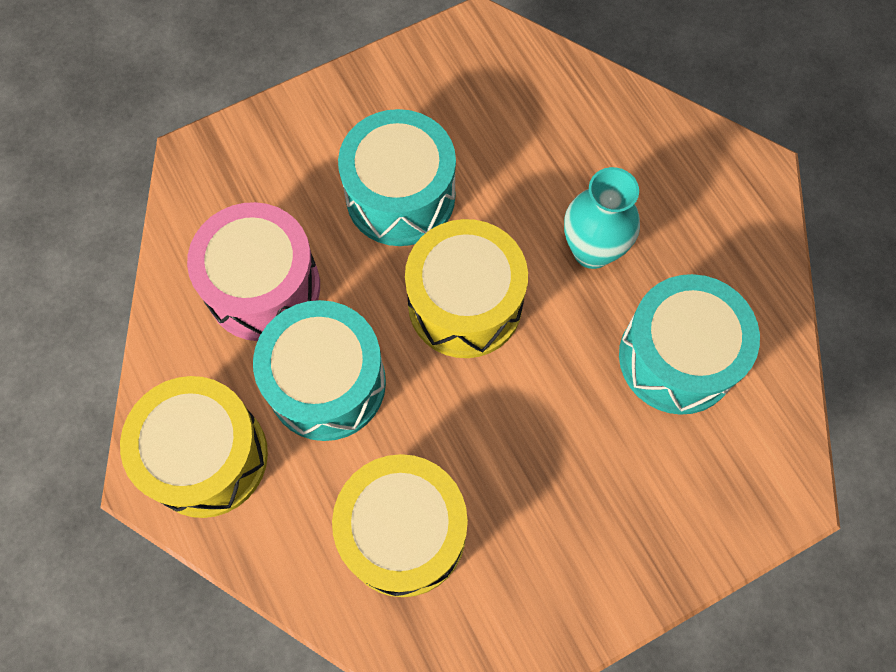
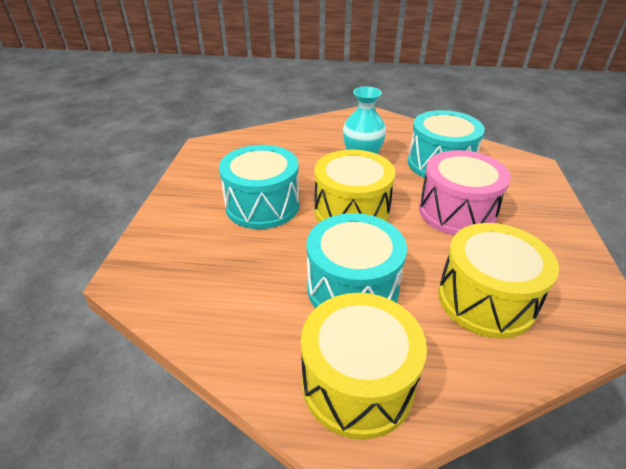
camera: 55 degrees left, 30 degrees down
(263, 287) = (255, 287): pink drum -> pink drum (456, 212)

